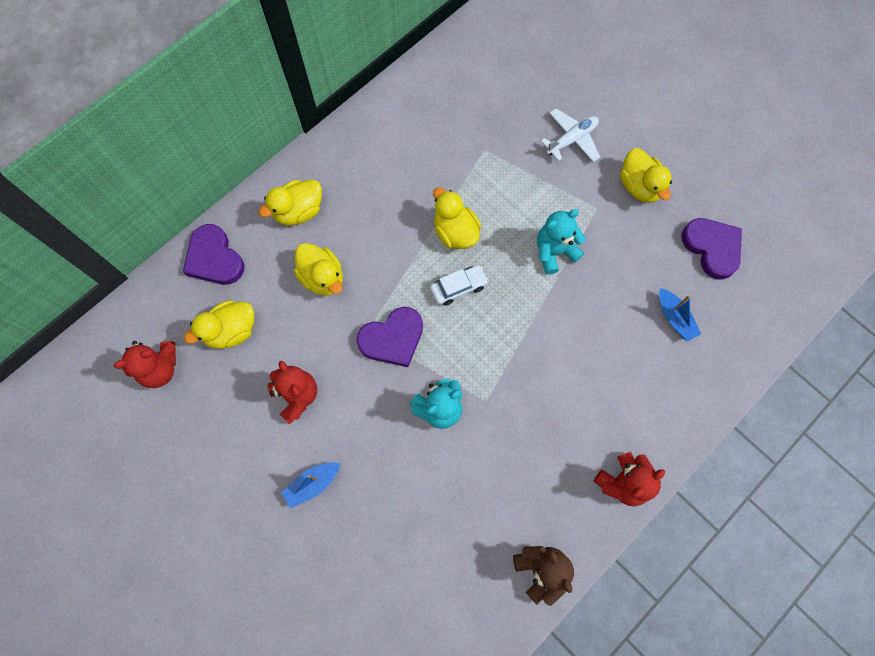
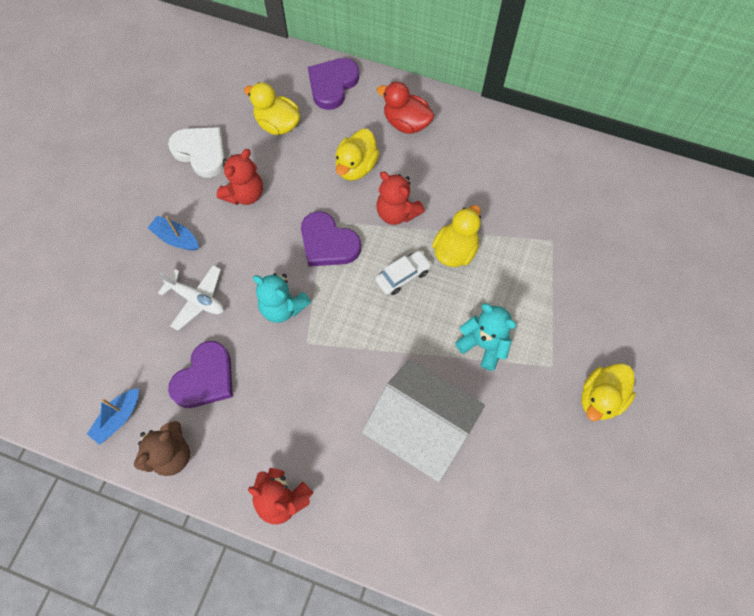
camera: 65 degrees right, 5 degrees down
(160, 368) = (224, 92): red teddy bear -> red teddy bear (397, 213)
(223, 421) = (201, 152): none -> white heart
(298, 211) = (406, 123): yellow duck -> red duck
(458, 287) = (403, 275): white car -> white car turned 75 degrees counterclockwise
(572, 139) = (612, 313): white plane -> white plane (196, 299)
(606, 337) = (421, 427): none -> white house
(674, 318) = (475, 488): blue boat -> blue boat (118, 418)
(712, 248) = (574, 499): purple heart -> purple heart (205, 378)

